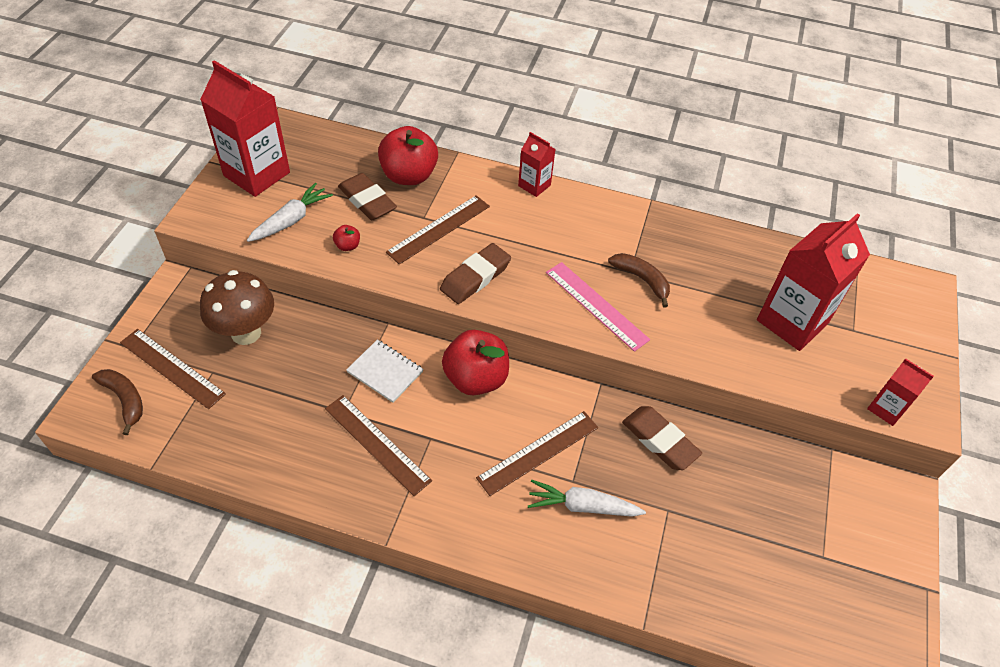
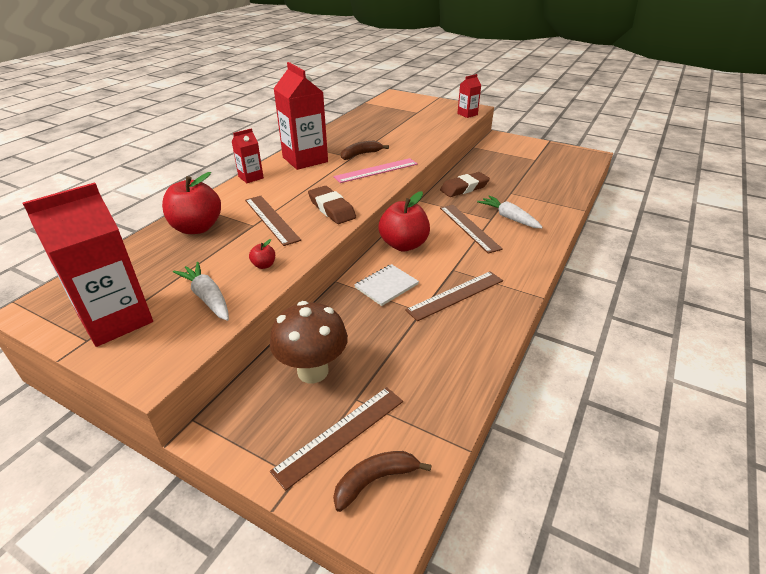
camera: 75 degrees left, 15 degrees down
(367, 201) = (213, 251): brown eraser -> none
(582, 506) = (509, 218): white carrot -> white carrot turned 120 degrees clockwise
(792, 322) = (407, 123): red carton -> red carton (305, 159)

